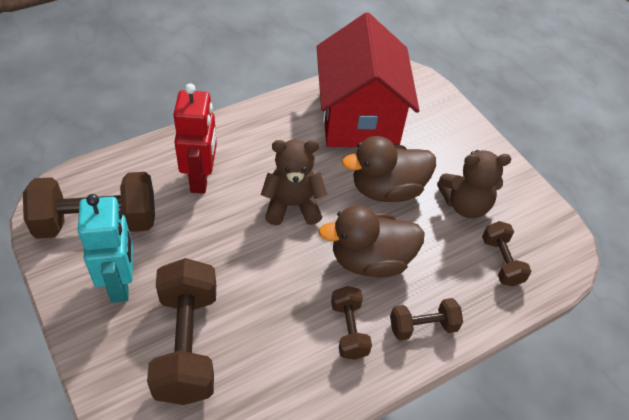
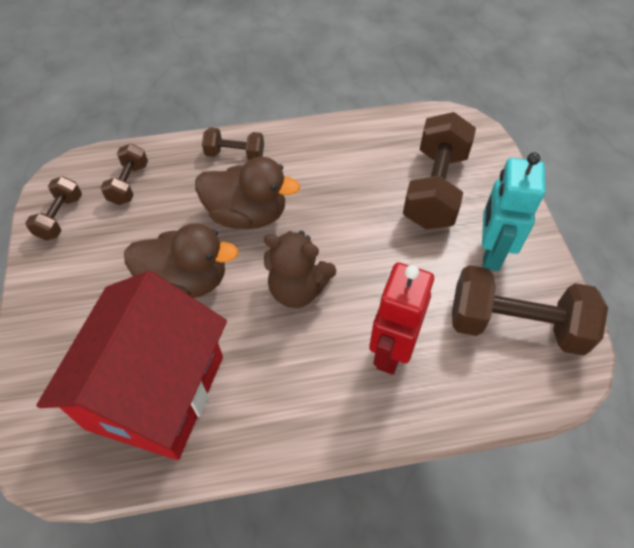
camera: 155 degrees left, 5 degrees up
(349, 330) = (297, 167): brown dumbbell -> brown dumbbell (60, 217)
(465, 205) = (117, 243): brown teddy bear -> none

